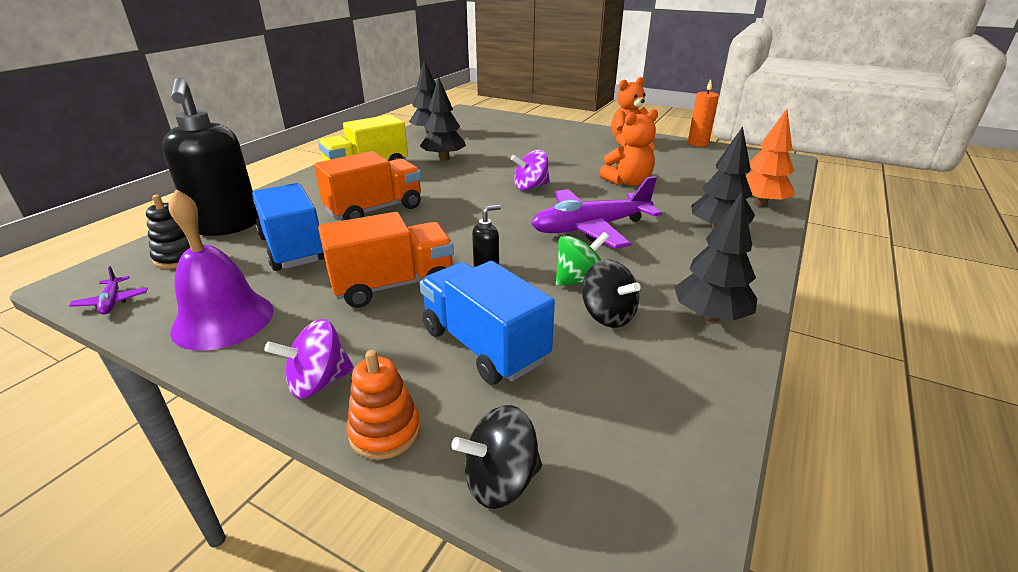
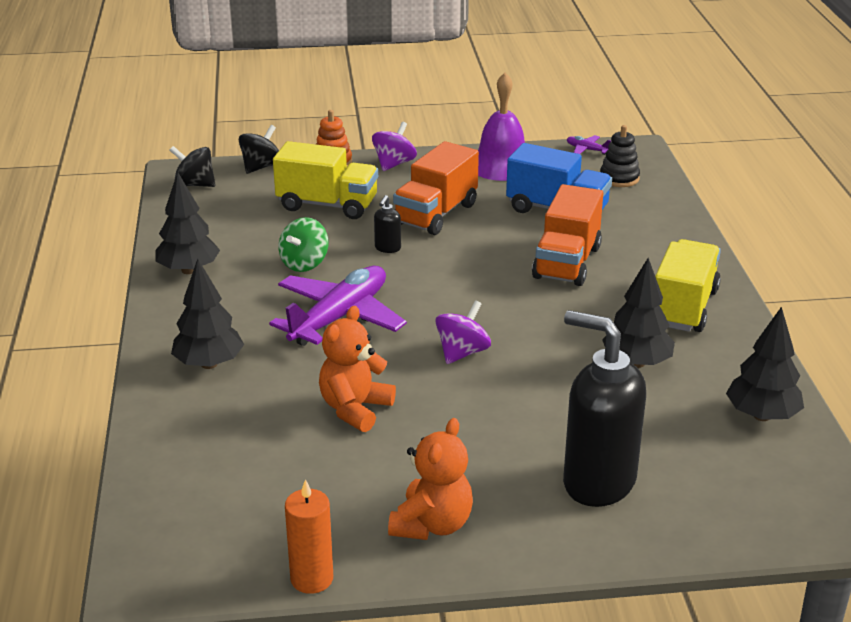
camera: 145 degrees right, 0 degrees up
(227, 226) = (648, 205): black soap dispenser -> black soap dispenser (598, 482)
(484, 345) = (327, 205): blue truck -> yellow truck
(607, 315) = (263, 246): black spinning top -> black spinning top (194, 184)
(760, 204) = (168, 429): orange tree -> none

